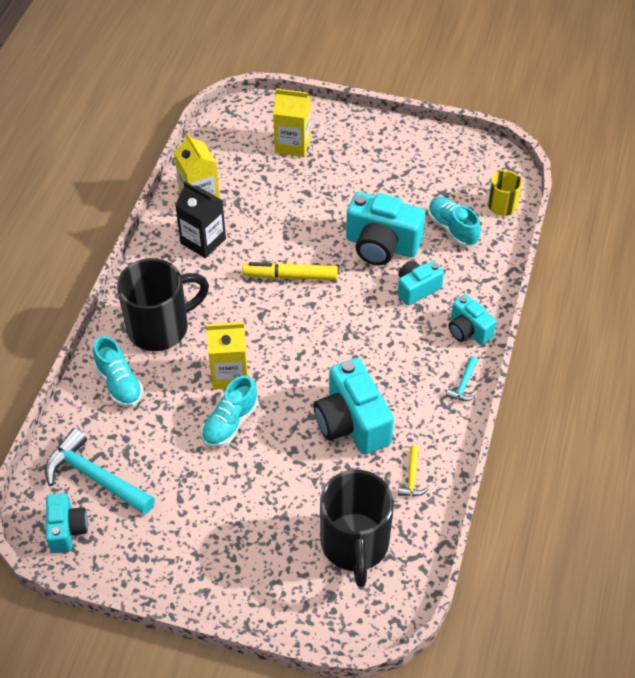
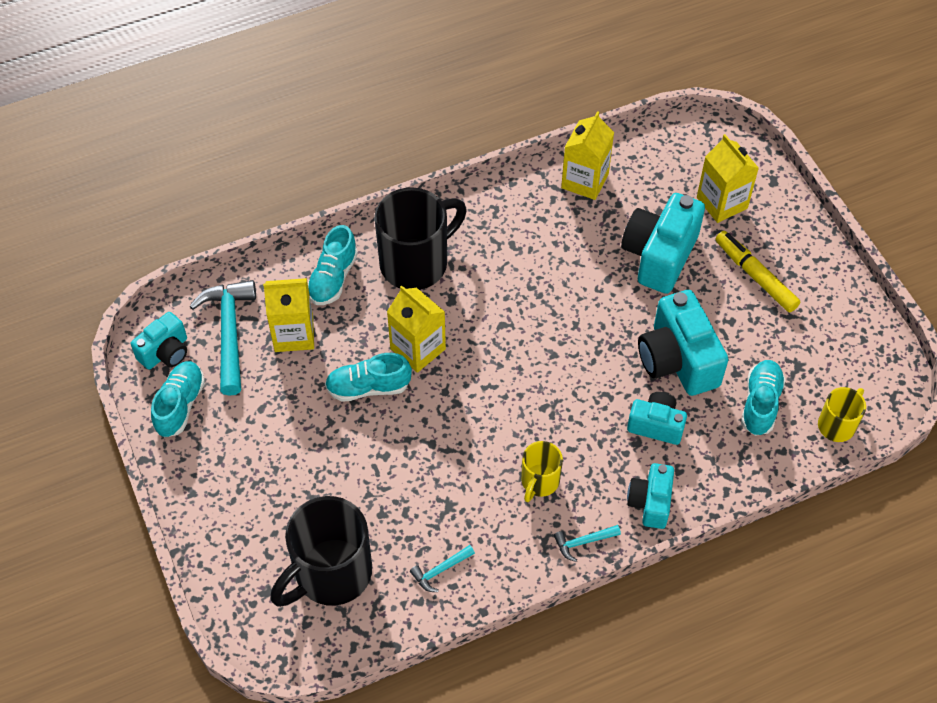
camera: 50 degrees right, 5 degrees up
(123, 550) = (180, 405): none -> turquoise shoe
(139, 438) = (294, 334): none -> yellow carton
(160, 327) = (416, 263): black mug -> black mug turned 60 degrees counterclockwise
(203, 241) = (538, 222): black carton -> none
(290, 276) = (567, 315): yellow marker -> yellow marker (755, 276)
(352, 423) = (454, 480): turquoise camera -> turquoise camera (659, 255)
(398, 377) = (539, 482): none -> yellow mug
(412, 477) = (440, 570): yellow hammer -> turquoise hammer

